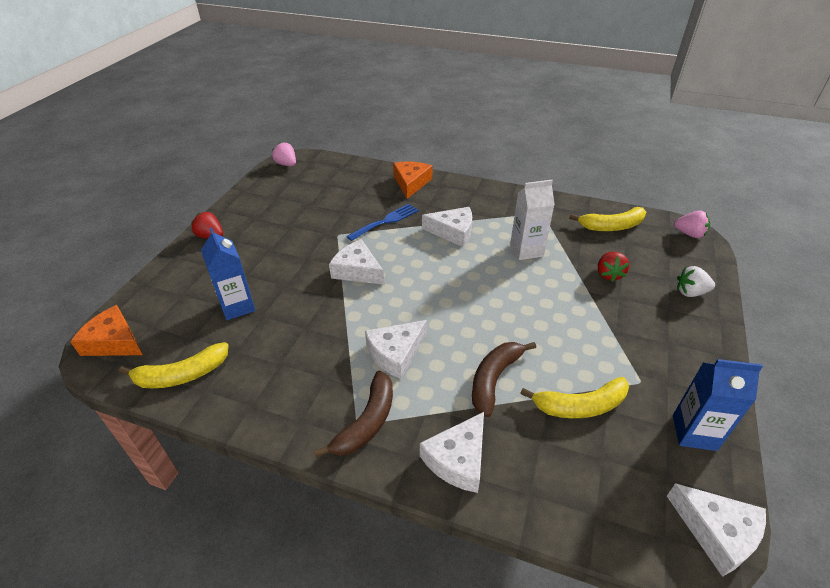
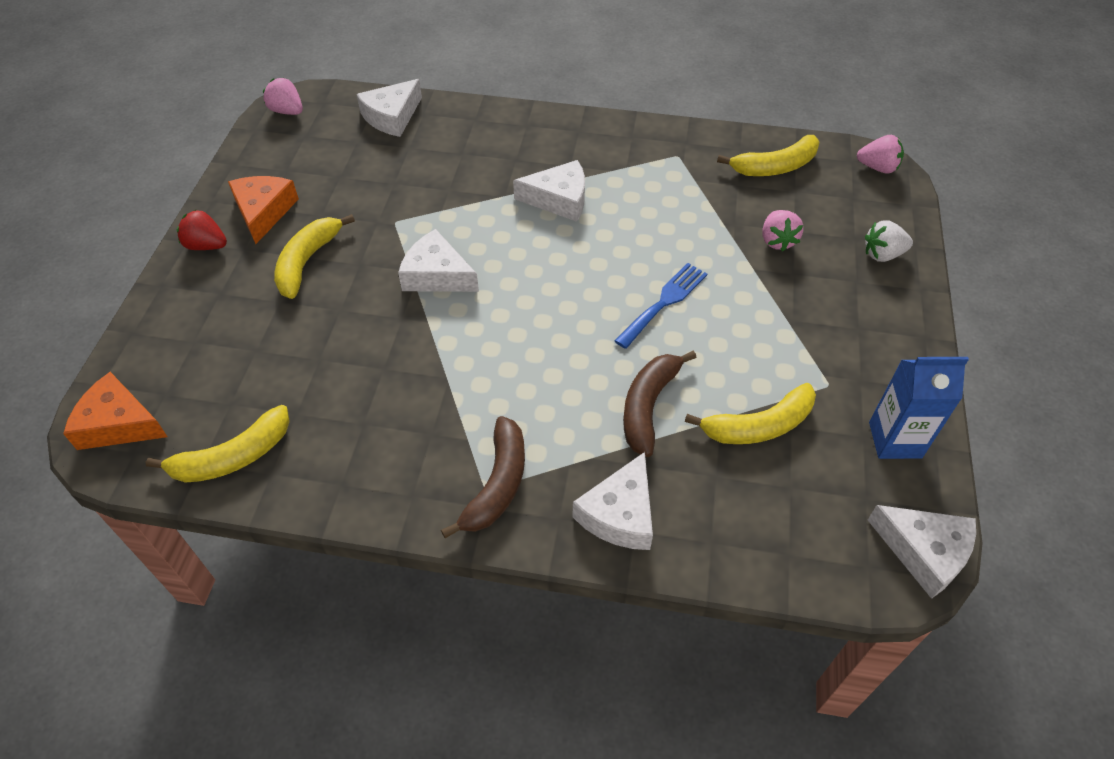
camera: 10 degrees left, 10 degrees up
(237, 306) = (280, 349): blue carton -> none
(272, 253) = (307, 261): none -> yellow banana
(386, 221) = (460, 192): blue fork -> blue fork (664, 302)
(396, 353) = (515, 388): white cheese -> white cheese (392, 116)
(411, 183) = (484, 125): orange cheese -> orange cheese (263, 212)
(526, 250) = (664, 217): white carton -> none
(608, 274) = (777, 241): red strawberry -> pink strawberry

